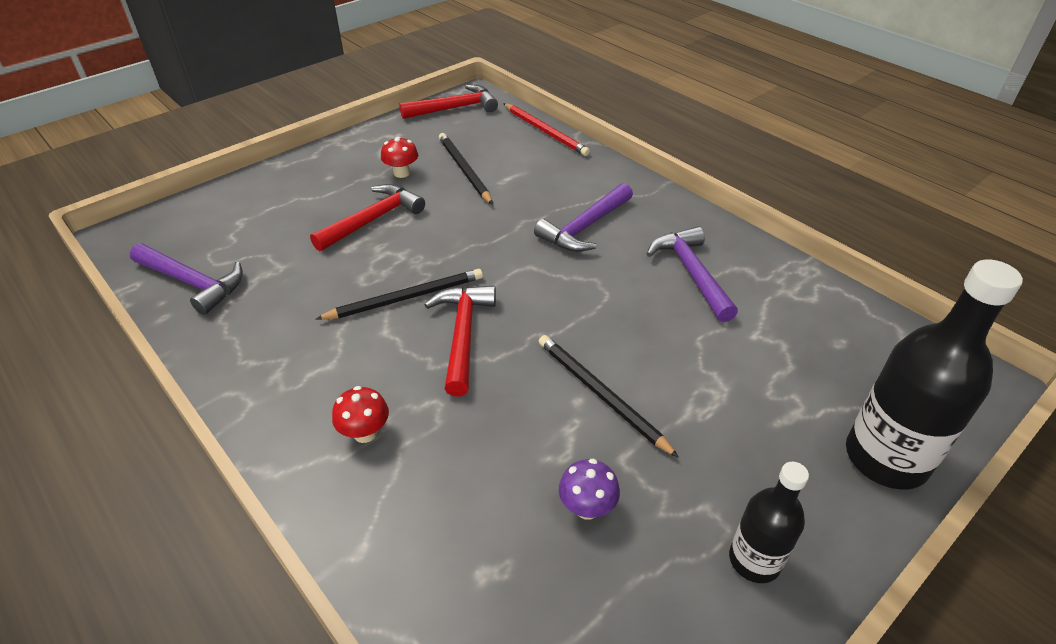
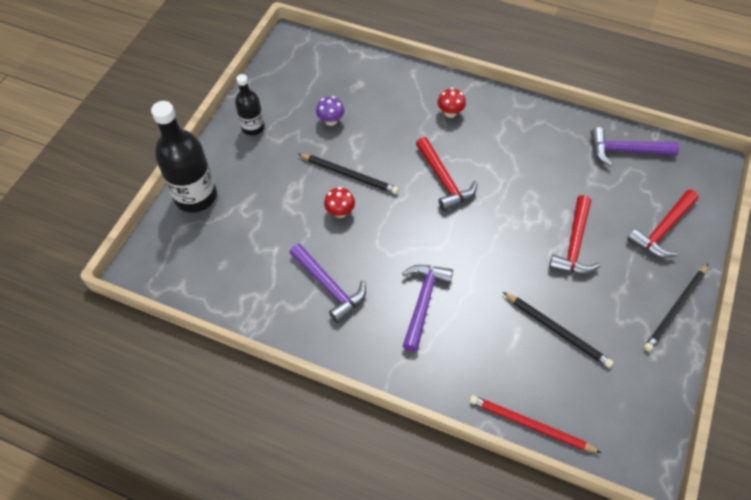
camera: 155 degrees right, 15 degrees up
(402, 173) = (601, 304): red mushroom -> red mushroom (340, 212)
(406, 298) = (496, 191): black pencil -> black pencil (675, 309)
(454, 108) = (643, 427): red hammer -> red hammer (663, 230)

